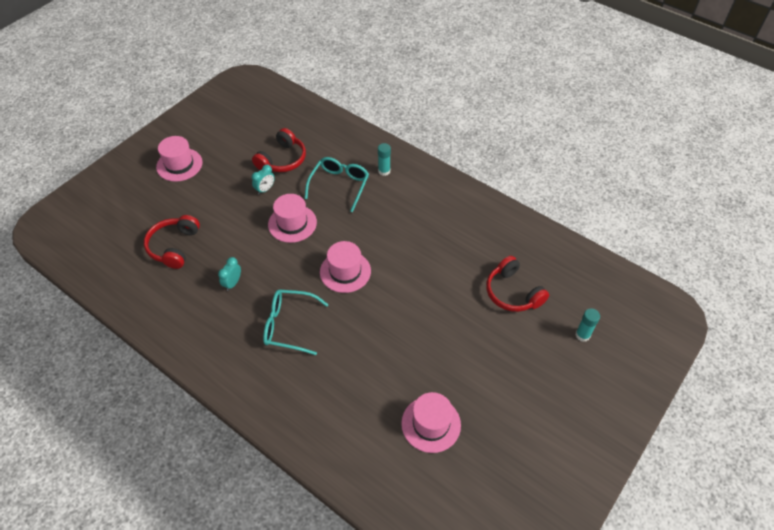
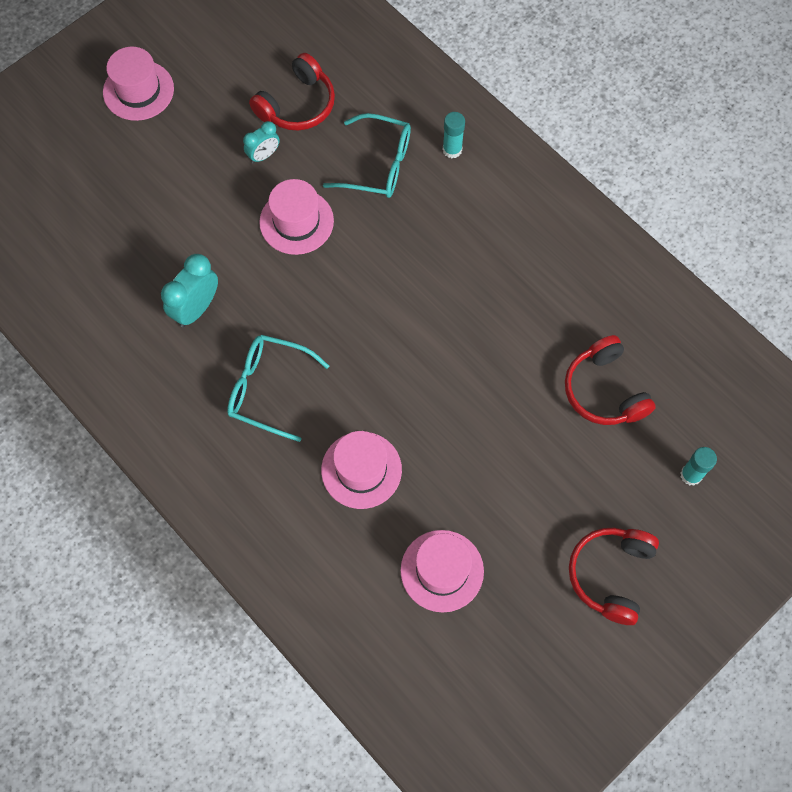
camera: 10 degrees right, 15 degrees up
(174, 246) = (118, 234): red headphones -> red headphones (611, 575)
(232, 283) = (196, 308): turquoise clock -> turquoise clock, size x1.61
(339, 185) = (378, 165): turquoise glasses -> turquoise glasses turned 75 degrees clockwise
(345, 271) = (362, 315): pink hat -> pink hat (361, 470)

